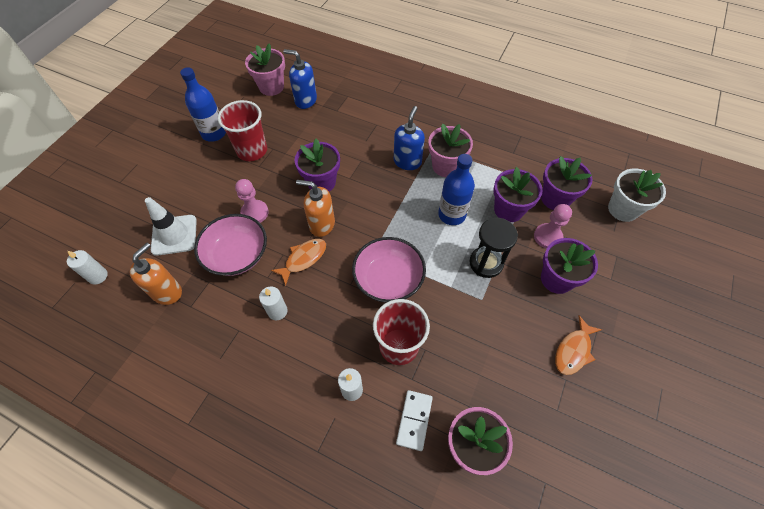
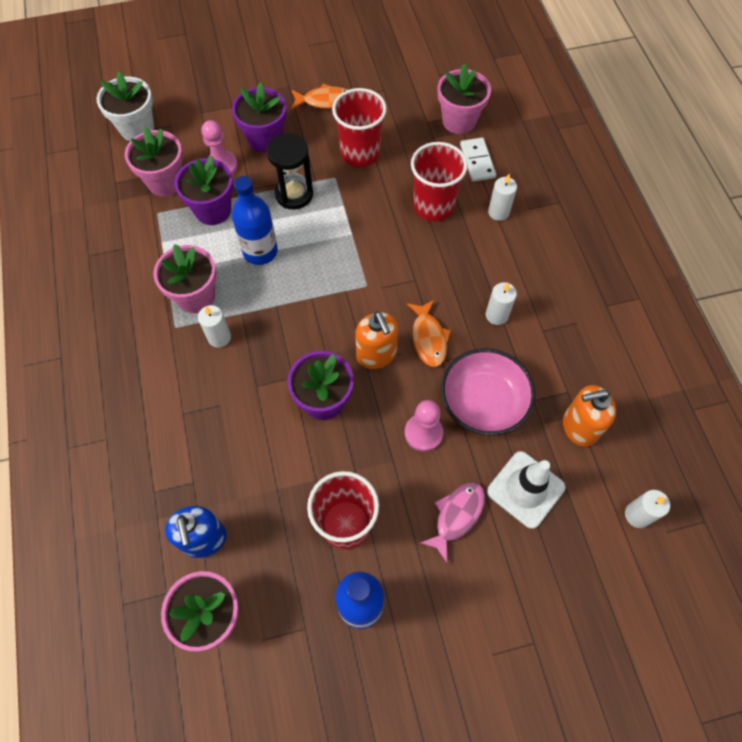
camera: 130 degrees left, 5 degrees up
(201, 195) = (456, 516): none -> pink fish
(303, 259) = (428, 338): orange fish -> orange fish turned 105 degrees counterclockwise
(388, 279) = (381, 254): pink bowl -> none
(407, 161) = (219, 337): blue soap dispenser -> white candle
(414, 420) = (477, 161): white domino -> white domino turned 75 degrees counterclockwise
(493, 334) = (360, 153): none -> red cup
(555, 198) = (165, 182): purple flower pot -> pink flower pot

